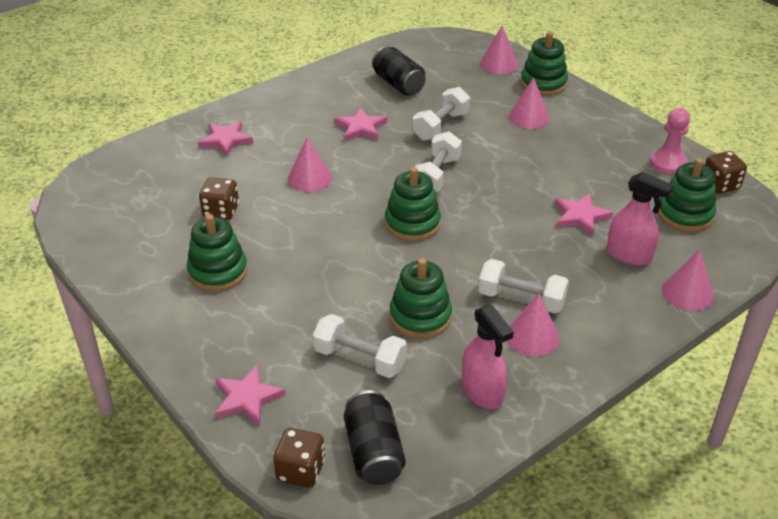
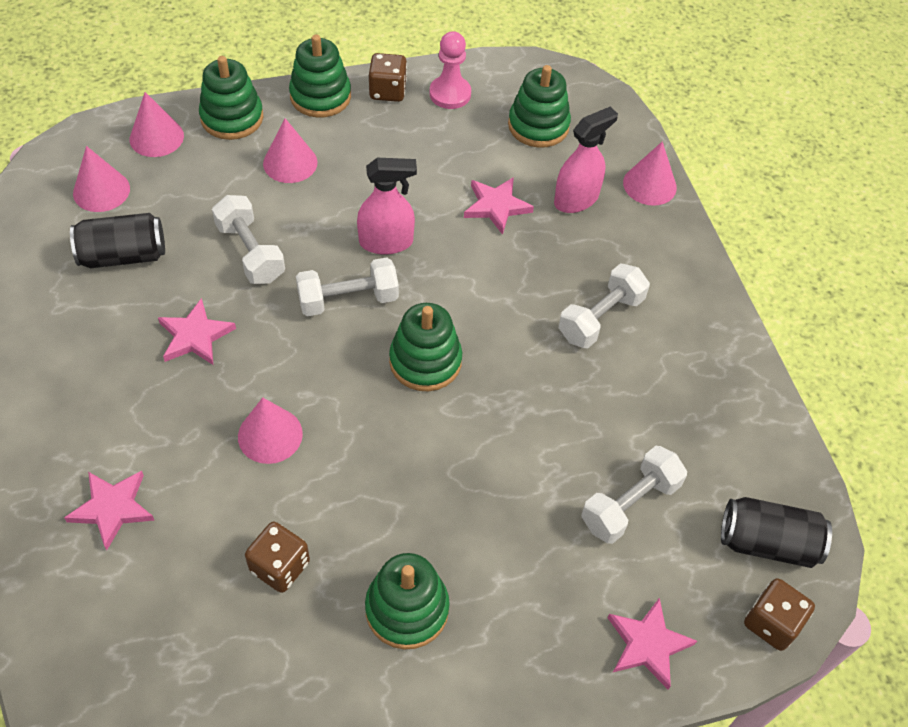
camera: 70 degrees left, 15 degrees up
(420, 316) = (587, 419): green stacking toy -> green stacking toy (320, 96)
(436, 176) = (348, 300): white dumbbell -> white dumbbell turned 60 degrees counterclockwise
(482, 392) = (719, 412): pink spray bottle -> pink spray bottle (386, 242)
(532, 336) = (658, 334): pink cone -> pink cone (101, 190)
(720, 185) = (507, 75): brown dice -> brown dice (388, 91)

